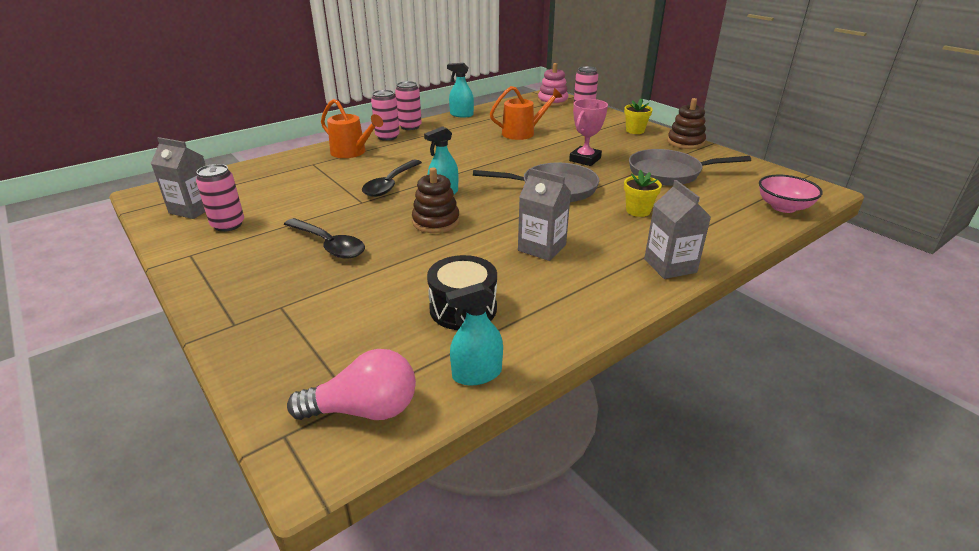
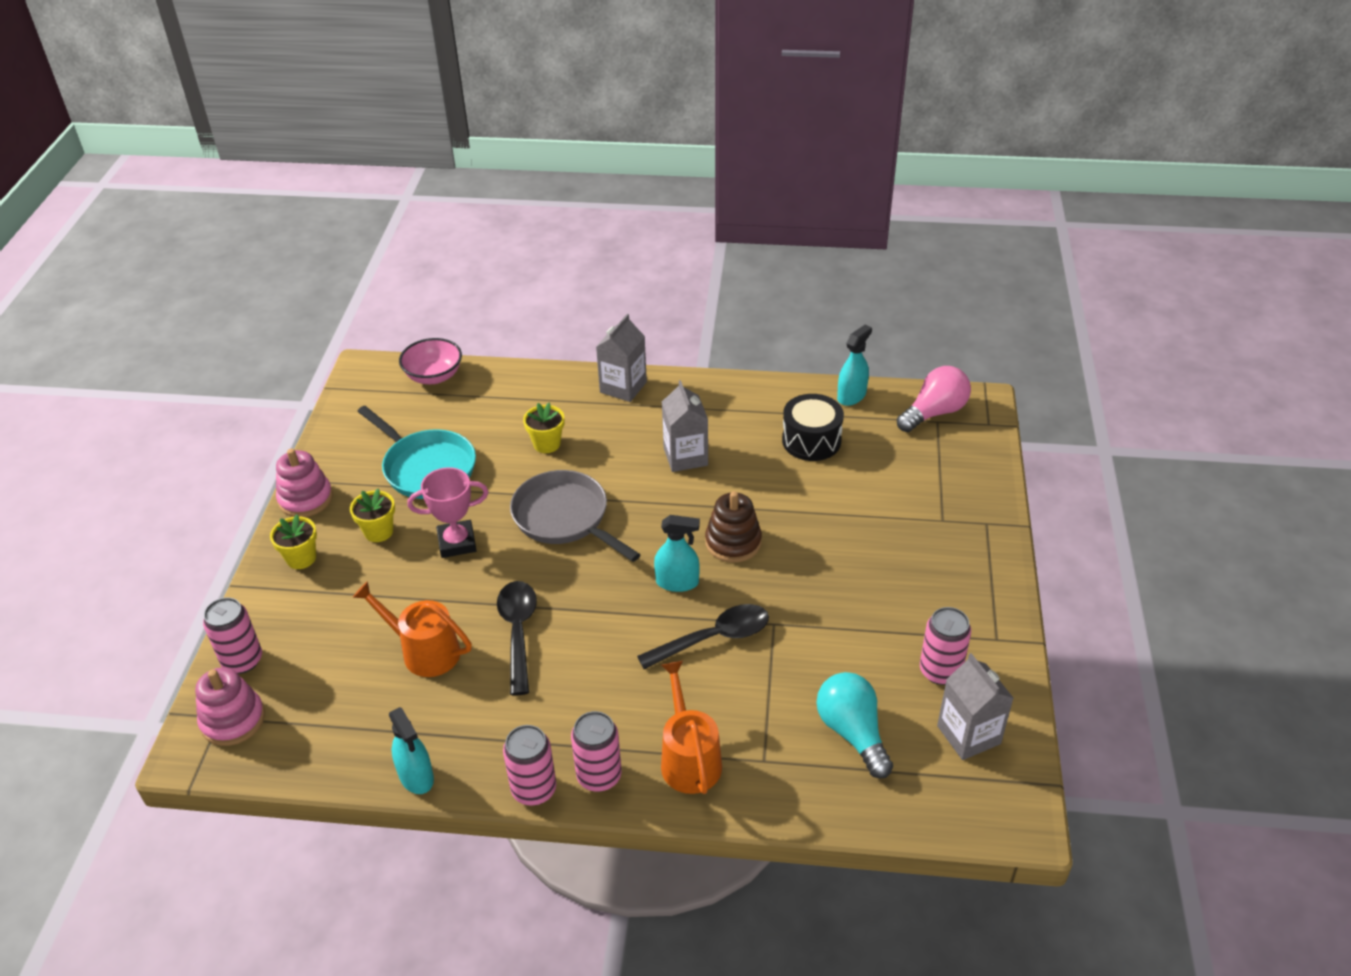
camera: 135 degrees left, 10 degrees up
(270, 186) = (852, 732): none -> turquoise light bulb
(329, 245) = (858, 571): black spoon -> black spoon (518, 632)
(364, 410) = (934, 412): pink light bulb -> pink light bulb turned 105 degrees clockwise
(476, 374) = (851, 396): turquoise spray bottle -> turquoise spray bottle turned 75 degrees counterclockwise
(627, 148) = (378, 531): none -> yellow flower pot
(669, 173) = (426, 467): grey pan -> turquoise pan
(685, 142) = (305, 499): brown stacking toy -> pink stacking toy

